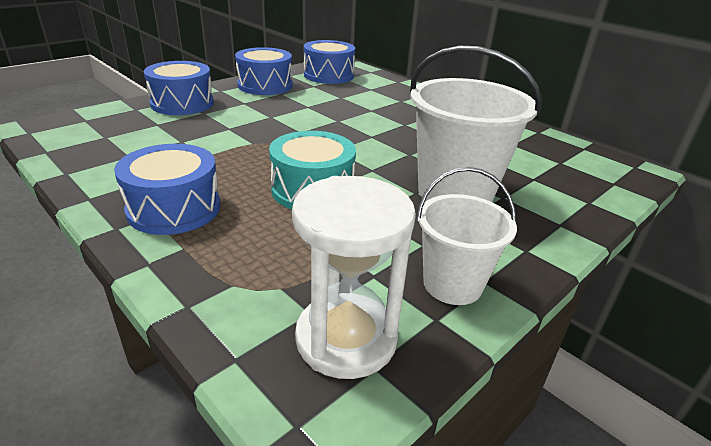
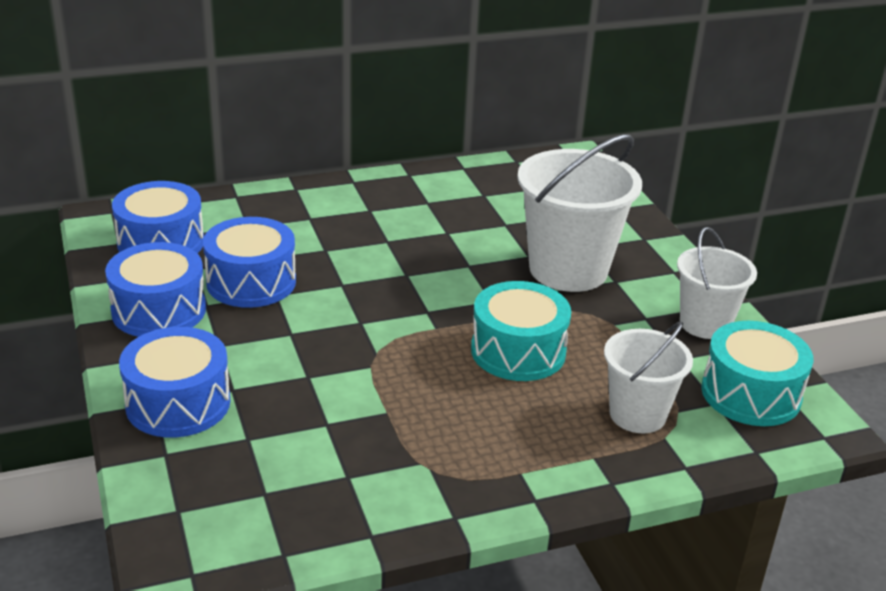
camera: 65 degrees left, 0 degrees up
(174, 208) = (513, 453): blue drum -> blue drum (251, 282)
(259, 262) = (637, 414): none -> white bucket
(346, 339) = (750, 394): white hourglass -> turquoise drum

